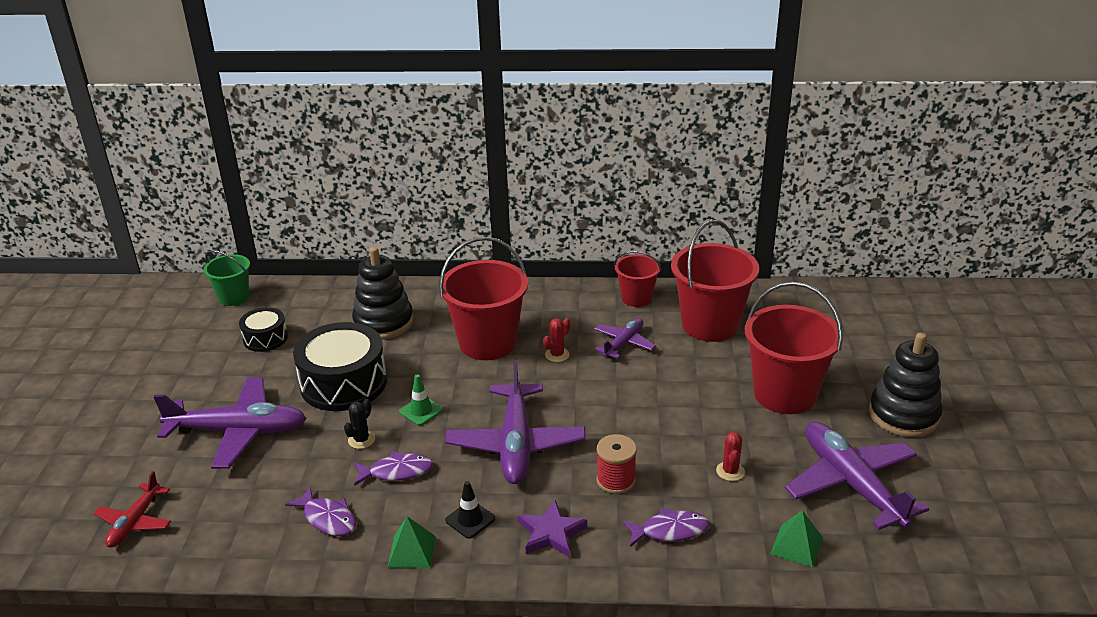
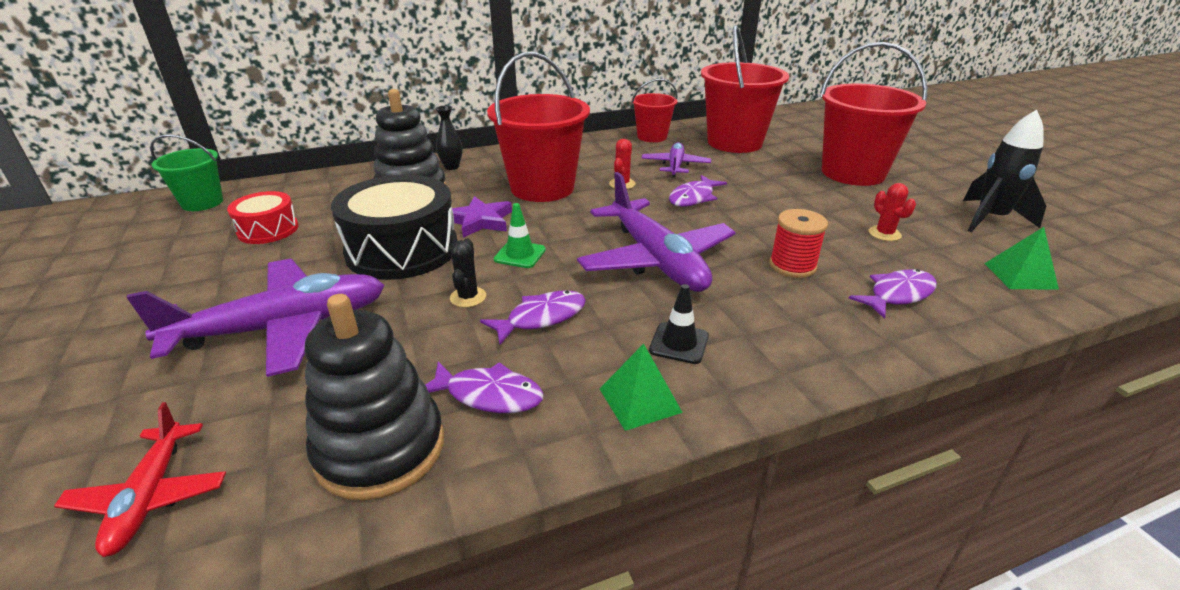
camera: 25 degrees left, 0 degrees up
(265, 338) = (268, 230): black drum -> red drum
(432, 298) = (451, 167): none -> black vase
(551, 533) = (784, 331): purple star -> purple star (480, 221)
(604, 387) = (693, 198): none -> purple fish
(851, 483) = (990, 219): purple plane -> black rocket
(903, 415) = (958, 168): black stacking toy -> black stacking toy (380, 448)

